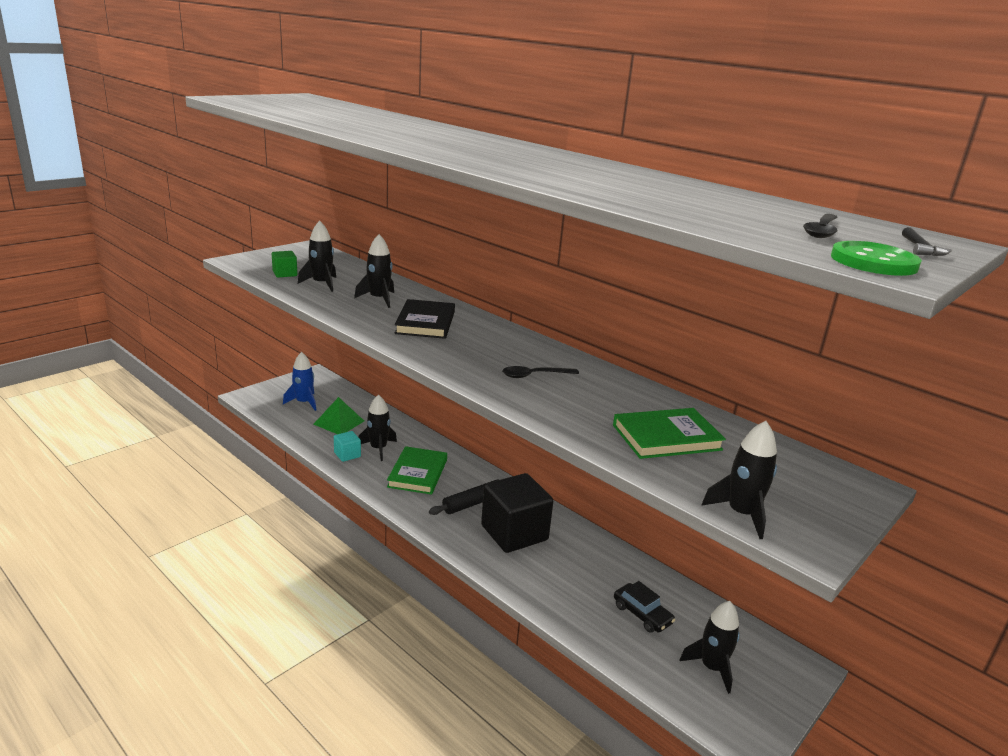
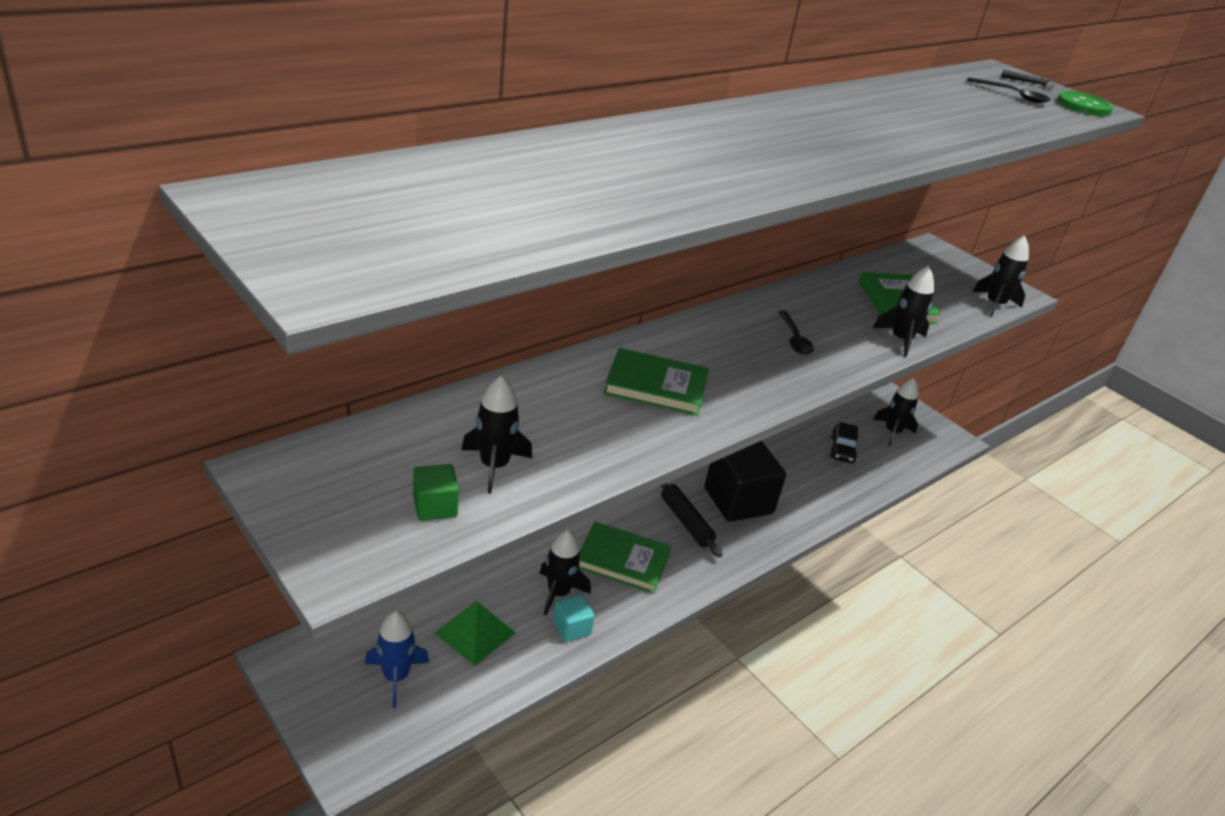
camera: 85 degrees left, 10 degrees up
(379, 299) = (567, 414): black rocket -> black rocket (901, 340)
(425, 323) = (656, 386): black book -> green book
(642, 614) = (842, 449): black car -> black car turned 135 degrees clockwise

